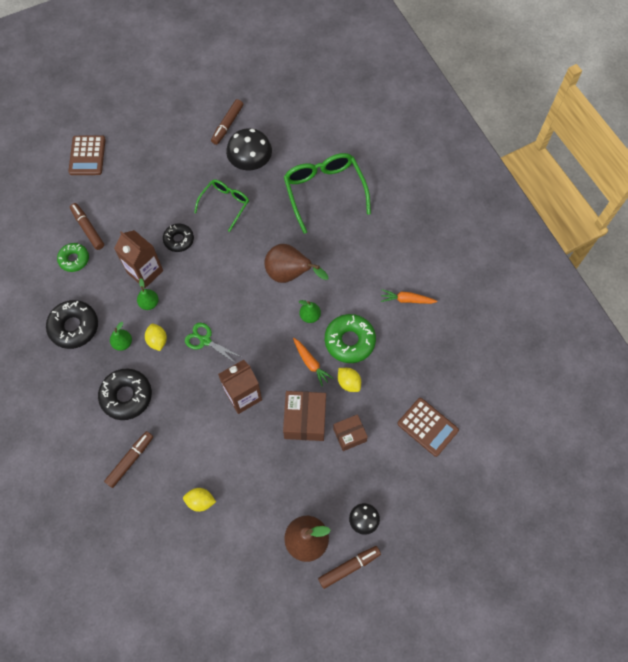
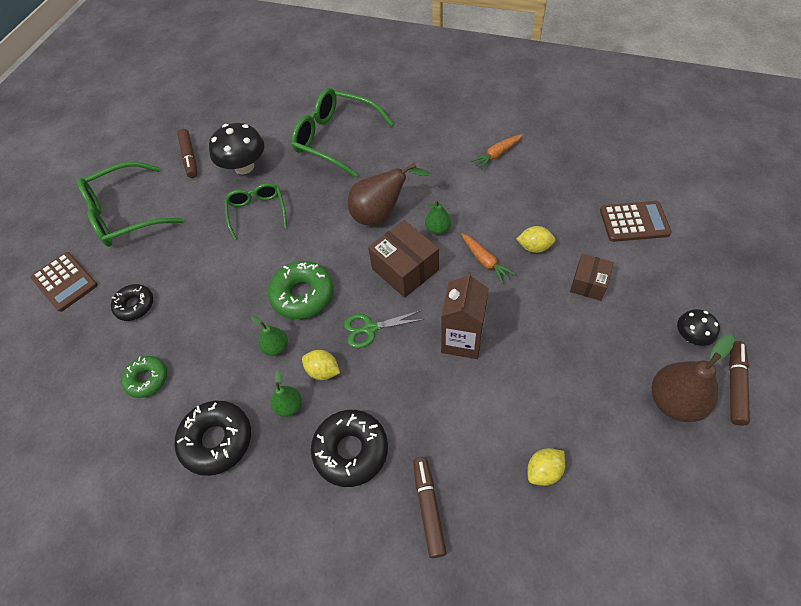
camera: 40 degrees left, 10 degrees down
(88, 228) = (133, 340): brown marker -> none
(145, 272) = (240, 325): brown carton -> none
(155, 136) = (125, 215): none -> green glasses
(179, 240) = (244, 272): black donut -> black donut (135, 305)
(305, 420) = (539, 307): brown box -> brown box (405, 269)
(311, 363) = (485, 261): orange carrot -> orange carrot turned 45 degrees clockwise
(349, 341) = (493, 218): green donut -> green donut (302, 295)

